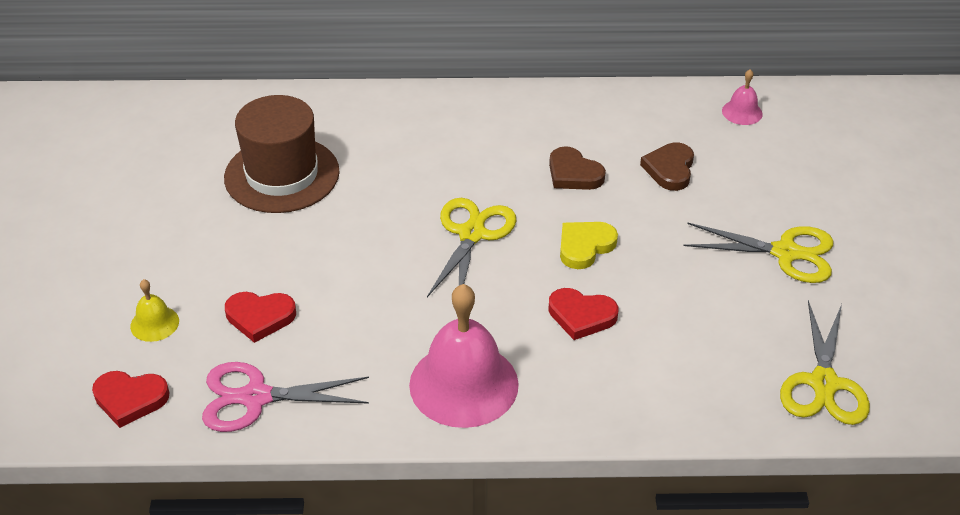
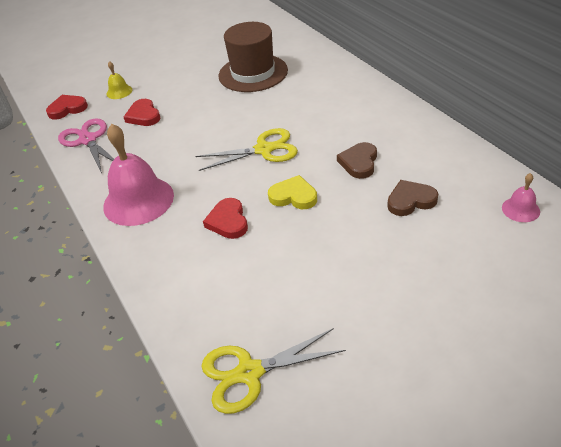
camera: 65 degrees right, 0 degrees up
(130, 399) = (67, 109): red heart -> red heart turned 90 degrees clockwise
(785, 253) = (379, 296): yellow scissors -> none

